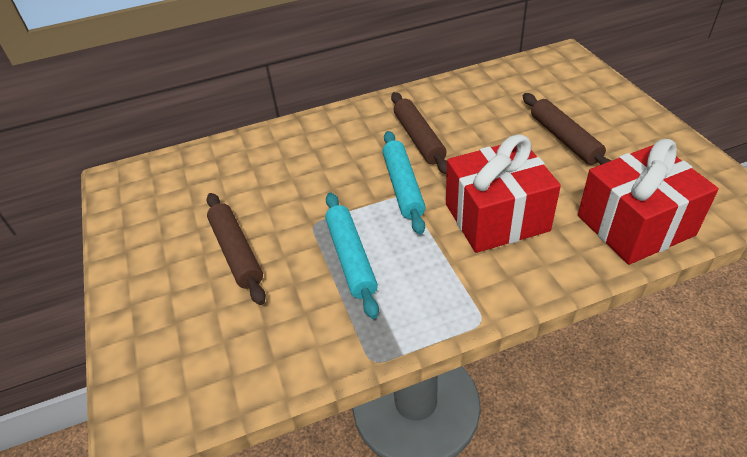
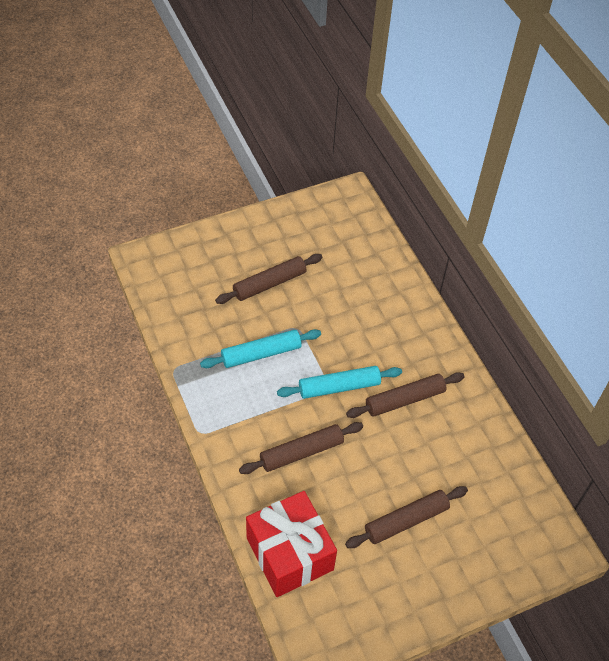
camera: 80 degrees right, 10 degrees up
(496, 217) = (301, 452): red gift -> brown rolling pin

